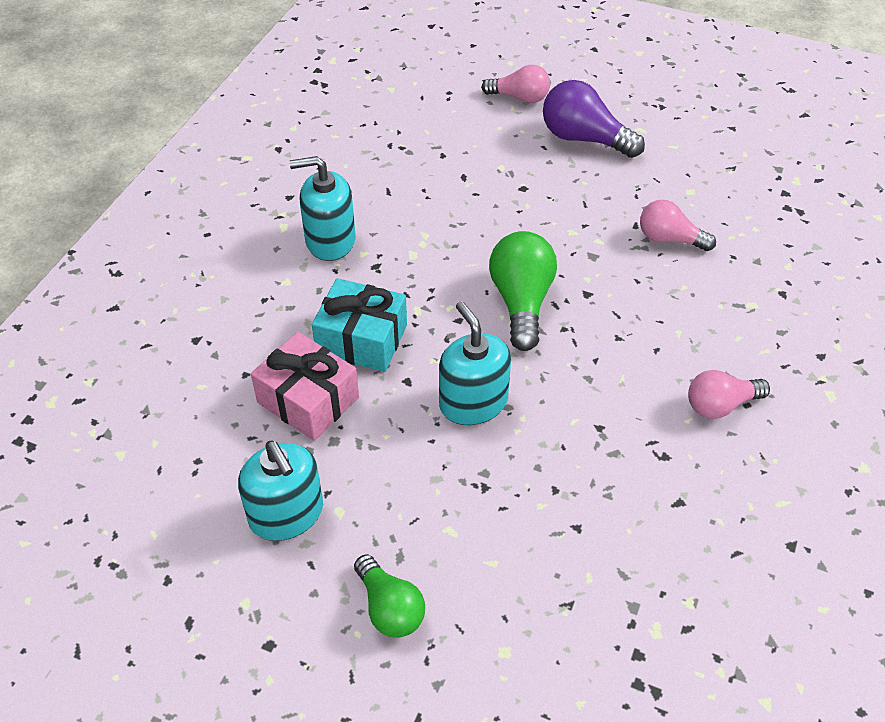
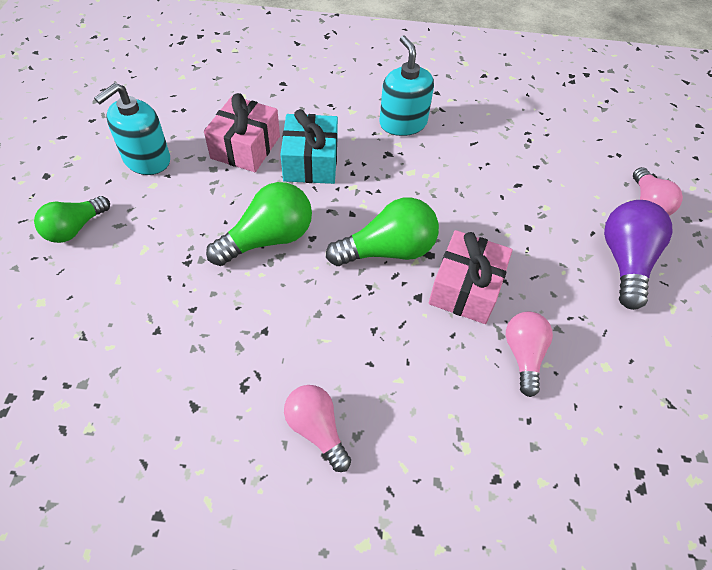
camera: 70 degrees right, 5 degrees up
(473, 402) = (268, 239): turquoise soap dispenser -> green light bulb
(586, 255) = (465, 288): none -> pink gift

